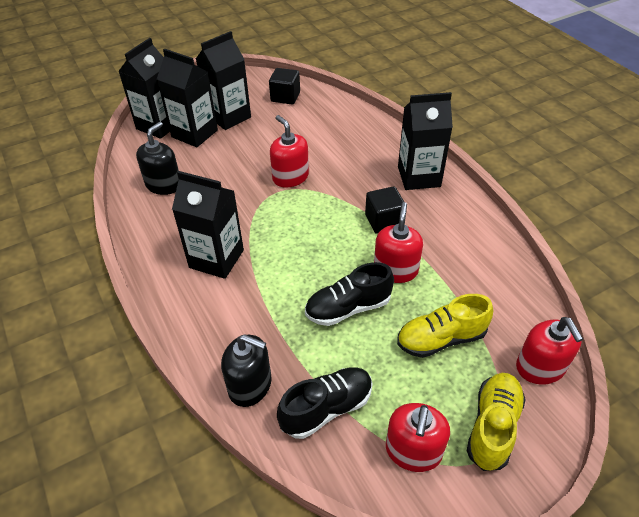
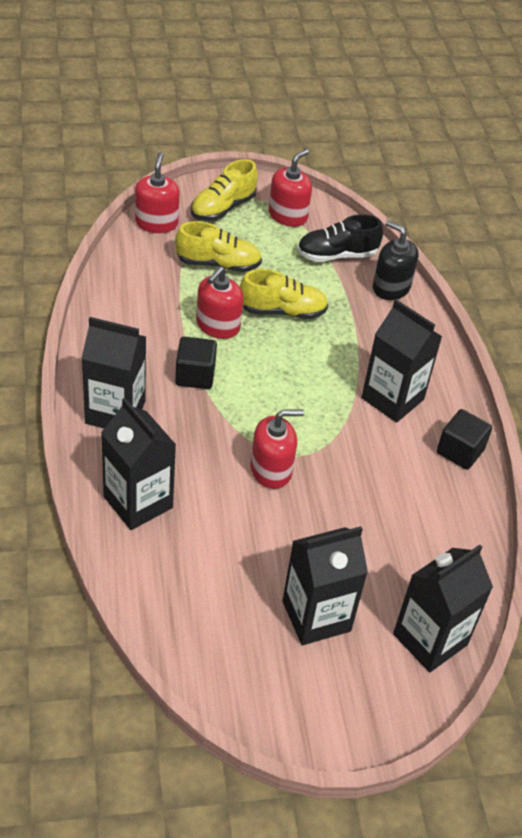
camera: 165 degrees left, 0 degrees up
(163, 185) = (437, 518): black soap dispenser -> none
(194, 133) = (378, 598): black carton -> black carton (138, 502)
(285, 97) = (209, 628): black cube -> black cube (460, 451)
(290, 177) = (271, 470): red soap dispenser -> red soap dispenser turned 90 degrees counterclockwise
(348, 308) = (282, 311): black shoe -> yellow shoe

